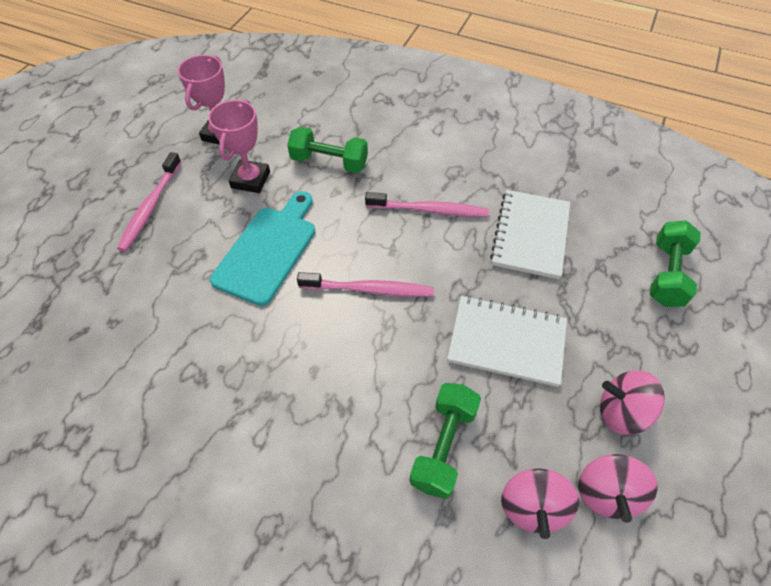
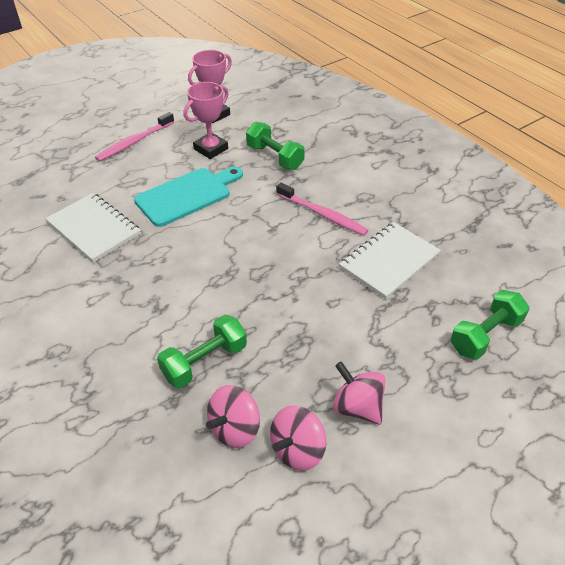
camera: 30 degrees right, 10 degrees down
(368, 289) = (235, 246): pink toothbrush -> none
(506, 342) = (307, 321): white notebook -> white notebook (94, 229)

